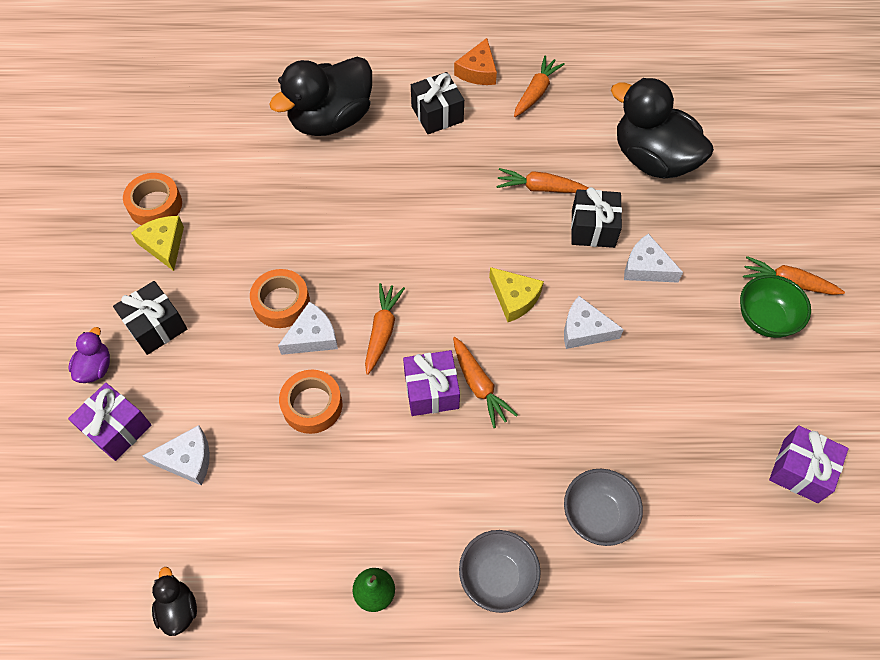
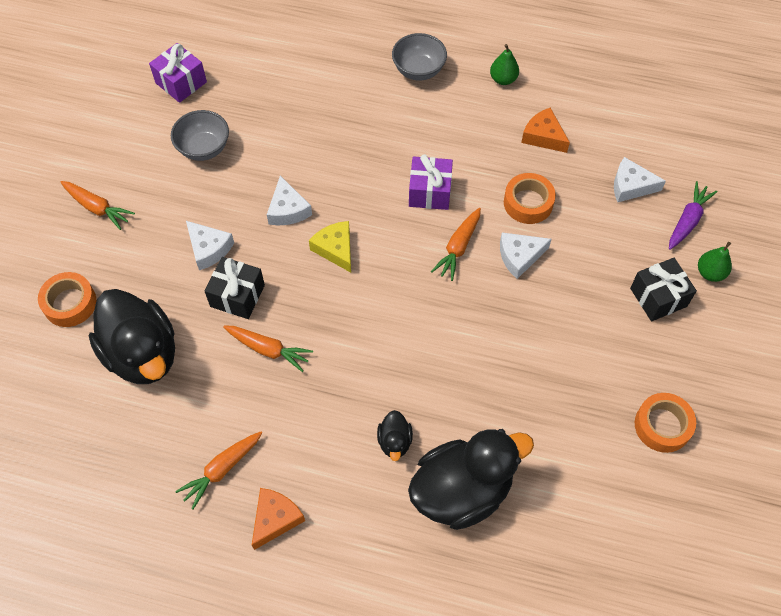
camera: 165 degrees left, 0 degrees up
(95, 368) = (710, 273): purple duck -> green pear
(117, 429) = (688, 220): purple gift -> purple carrot
(164, 245) = (652, 377): yellow cheese -> none
(178, 609) = (637, 98): black duck -> black duck (394, 441)
(281, 303) = (543, 292): orange tape -> orange tape (70, 303)
(305, 507) = (543, 136): none -> orange cheese
(437, 114) = (342, 468): black gift -> none
(479, 386) = (390, 187): orange carrot -> none
(584, 330) = (288, 210): white cheese -> white cheese turned 45 degrees clockwise
(597, 515) = (336, 88): grey bowl -> grey bowl (204, 148)
(765, 319) = (136, 184): green bowl -> none

